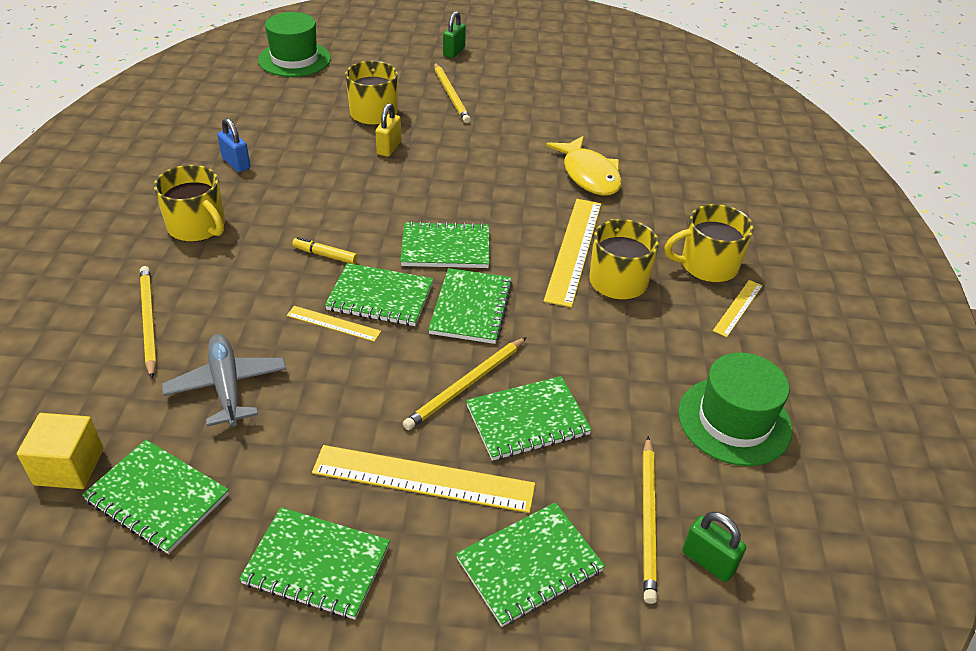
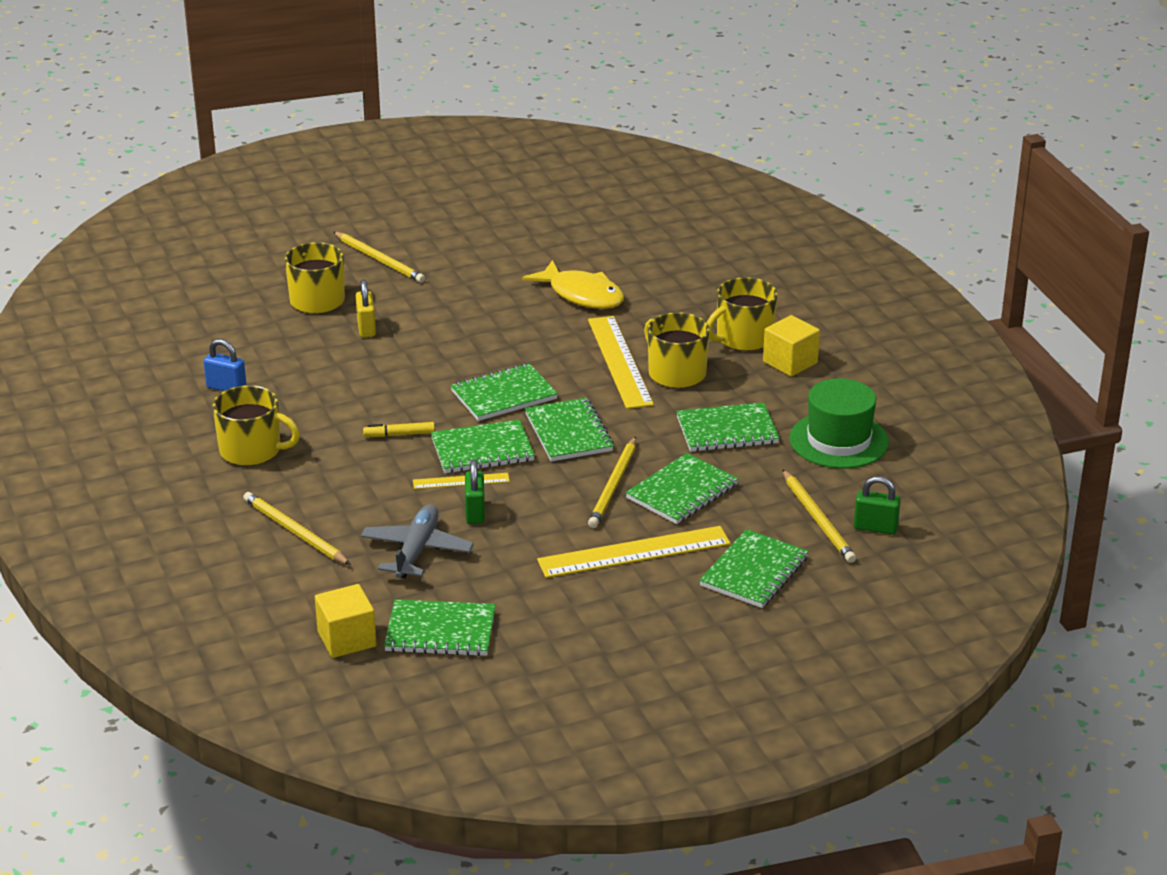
camera: 25 degrees left, 10 degrees down
(227, 386) = (417, 550): grey plane -> grey plane turned 60 degrees clockwise
(294, 59) = (172, 272): green hat -> none
(317, 564) = (602, 623): green notebook -> green notebook (727, 430)
(454, 52) = (340, 214): green padlock -> green padlock (475, 512)
(738, 307) = (790, 362): yellow ruler -> yellow cube

